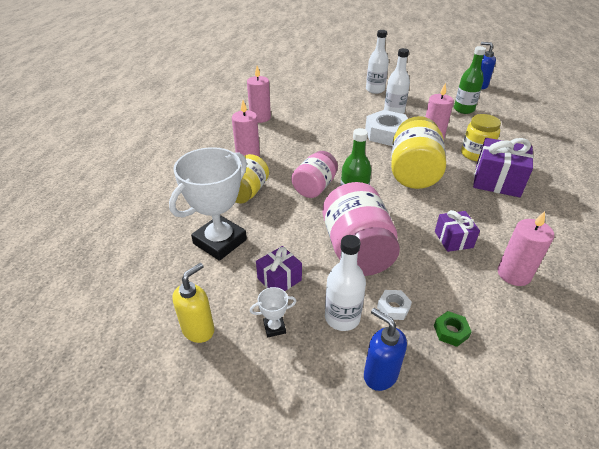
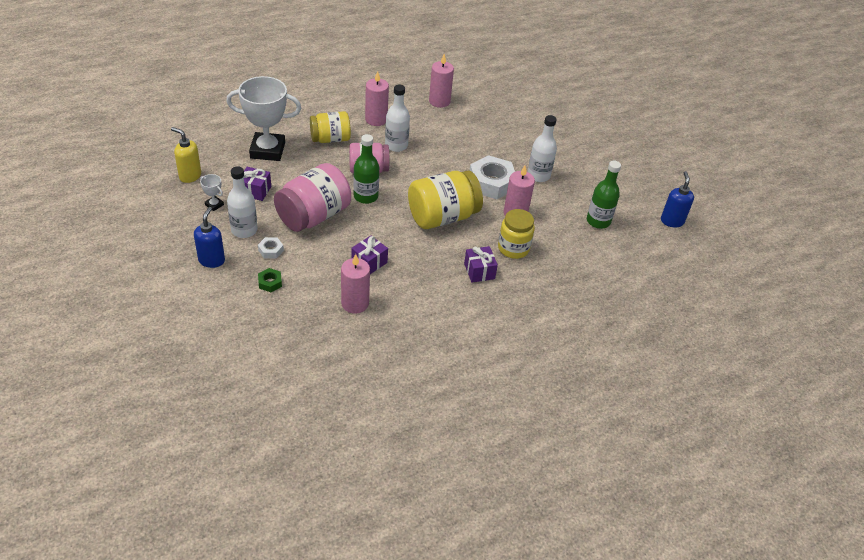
camera: 50 degrees right, 5 degrees up
(198, 330) = (190, 176): yellow soap dispenser -> yellow soap dispenser turned 150 degrees counterclockwise
(375, 90) = (571, 149): white bottle -> white bottle (396, 145)
(497, 181) = (479, 271): purple gift -> purple gift, size x0.59

